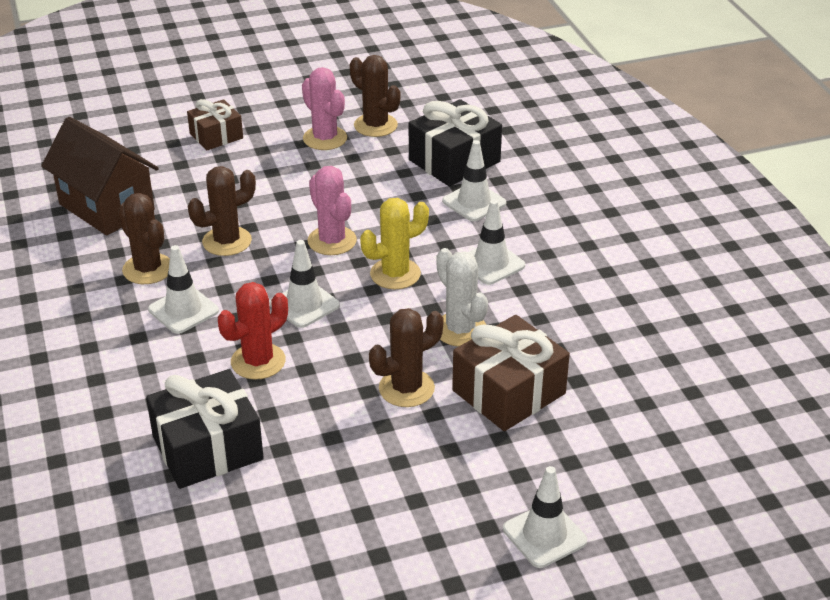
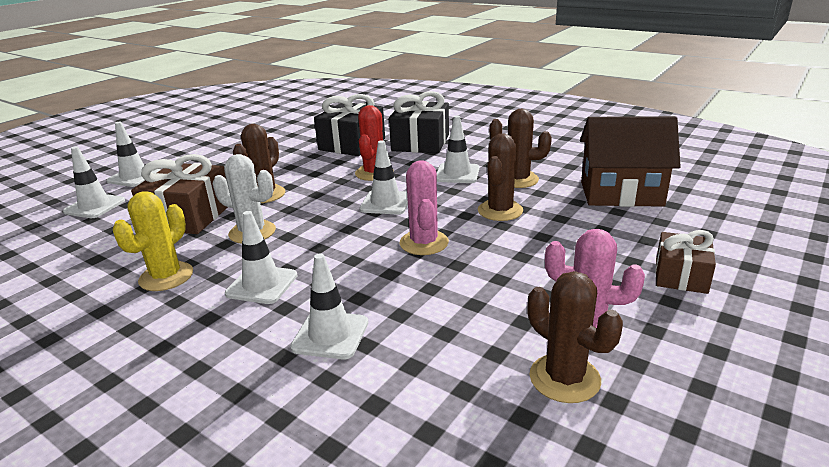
camera: 145 degrees right, 10 degrees down
(332, 241) = (424, 243): pink cactus -> pink cactus turned 60 degrees clockwise
(375, 125) = (564, 378): brown cactus -> brown cactus turned 45 degrees clockwise
(395, 274) = (341, 243): yellow cactus -> yellow cactus (166, 277)
(454, 161) = (406, 377): black gift -> black gift (420, 142)
(612, 478) = (94, 206): none -> white traffic cone

